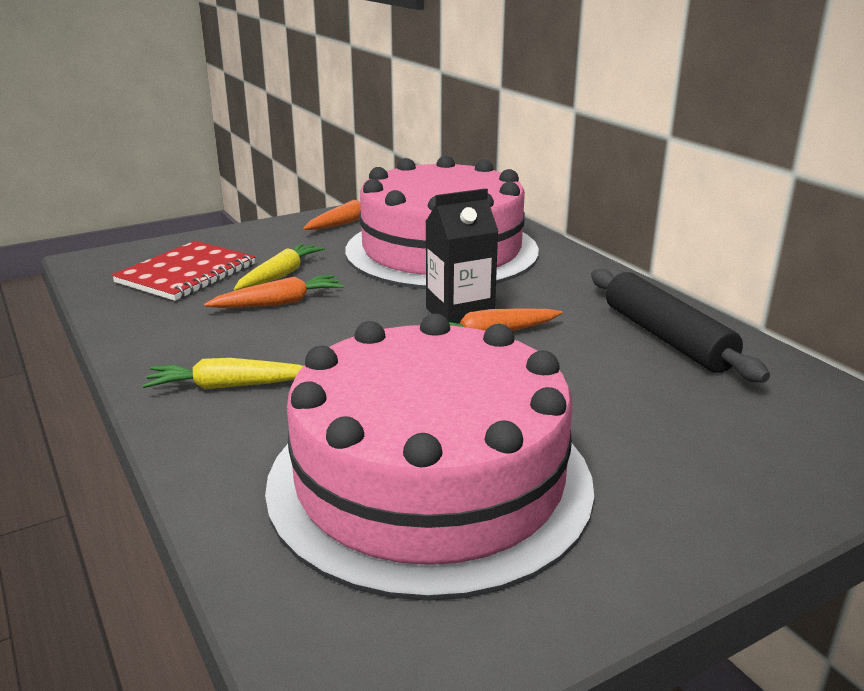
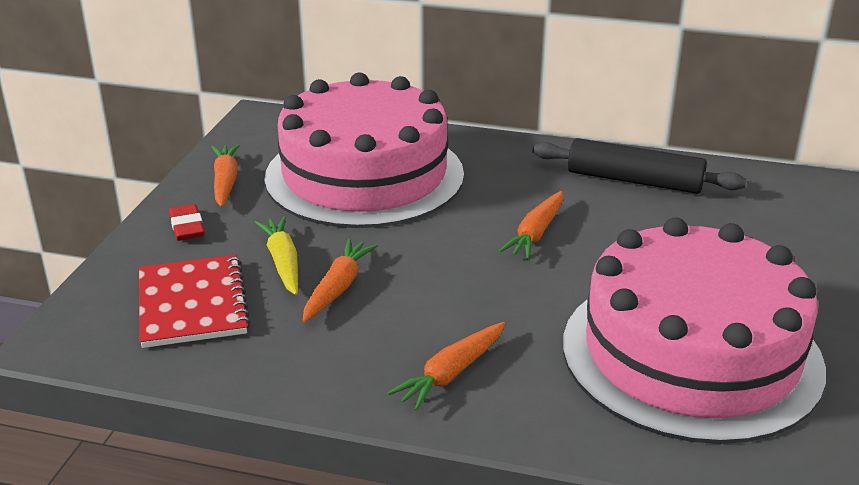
camera: 45 degrees left, 5 degrees up
(228, 386) = (451, 373): yellow carrot -> orange carrot
(273, 236) = (187, 227): none -> red eraser
(459, 314) = (486, 227): black carton -> none

